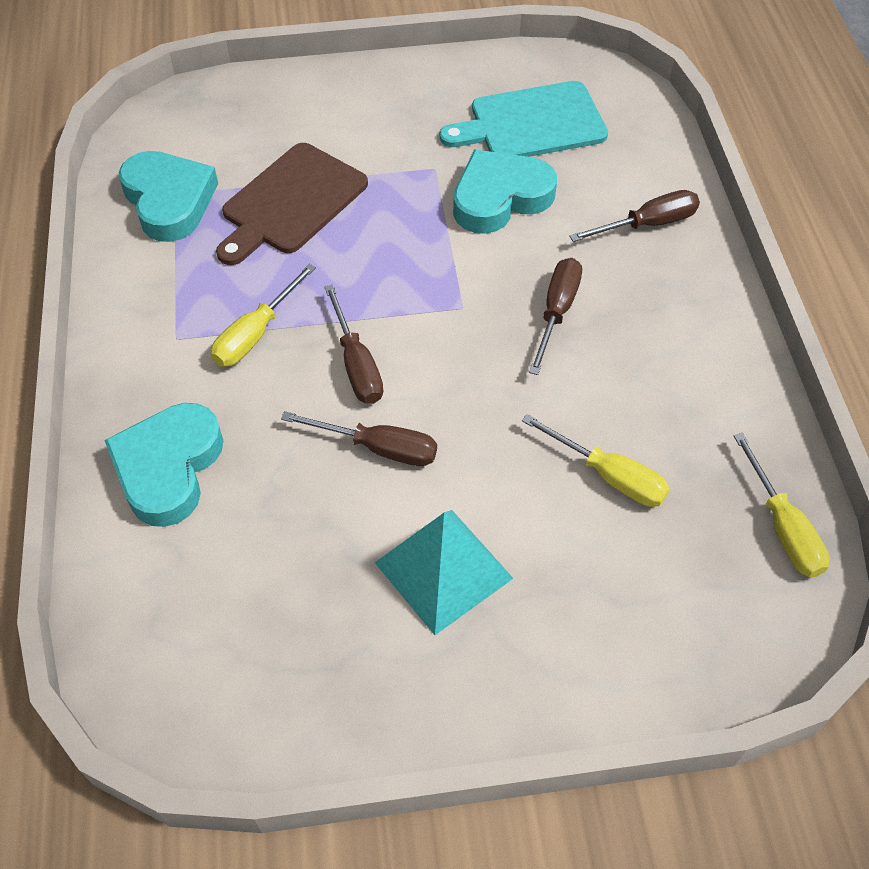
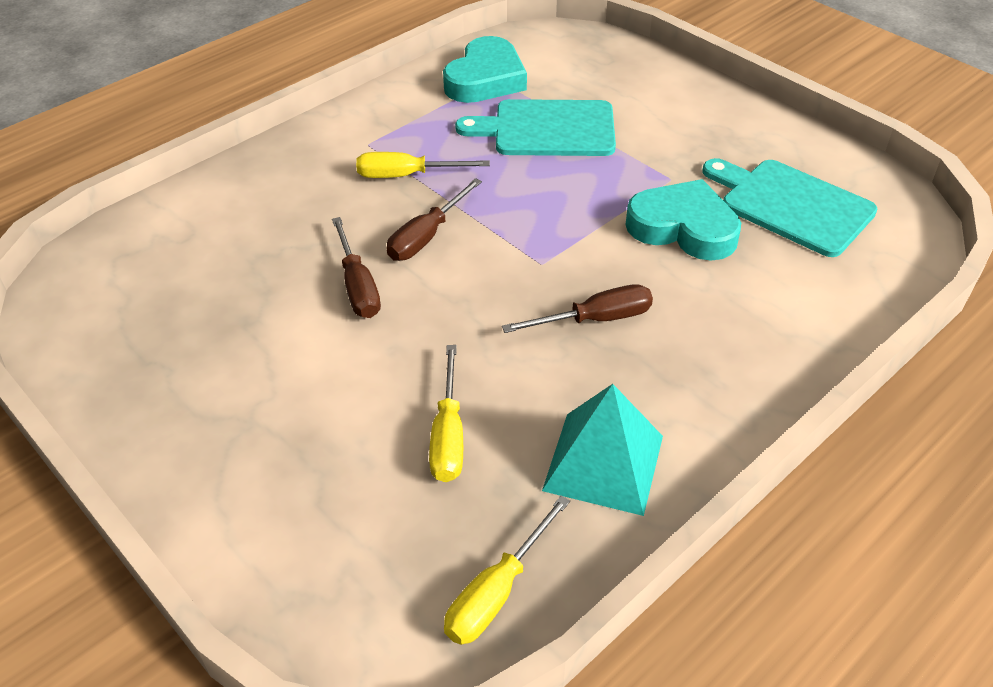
camera: 55 degrees right, 10 degrees down
(168, 468) = (254, 197): turquoise heart -> none
(290, 202) = (547, 129): brown cutting board -> turquoise cutting board
(443, 570) = (271, 377): turquoise pyramid -> turquoise pyramid (603, 463)
(648, 224) = (764, 330): brown screwdriver -> none

